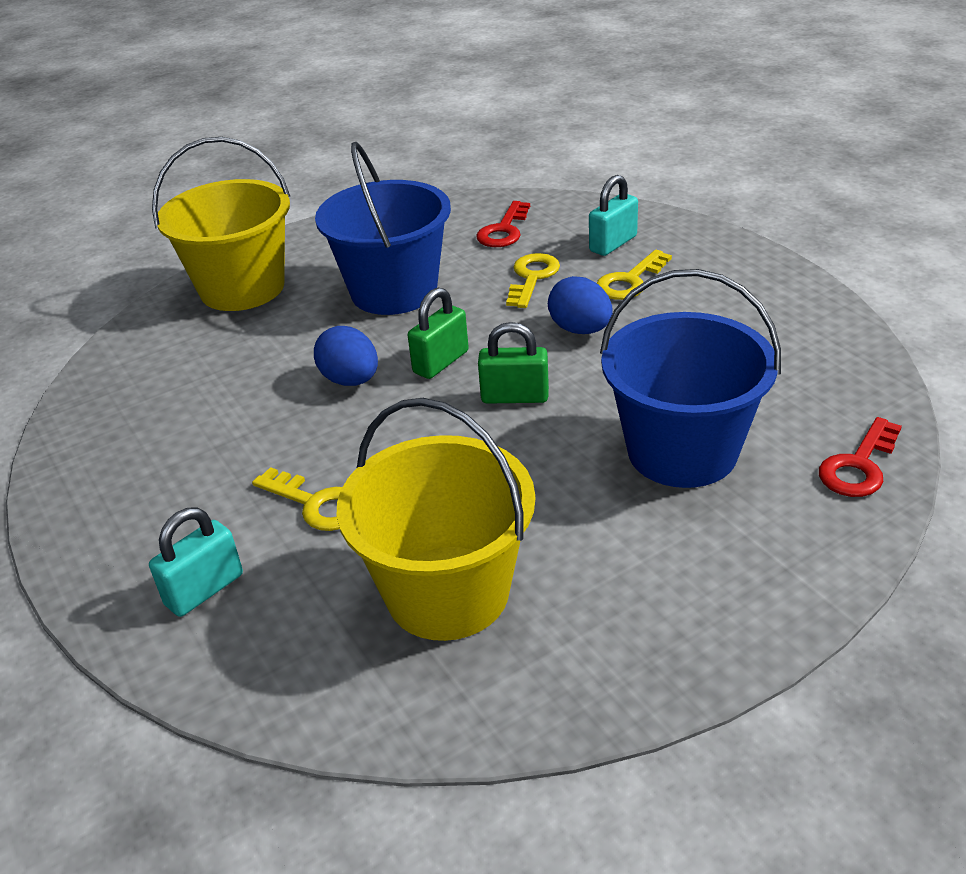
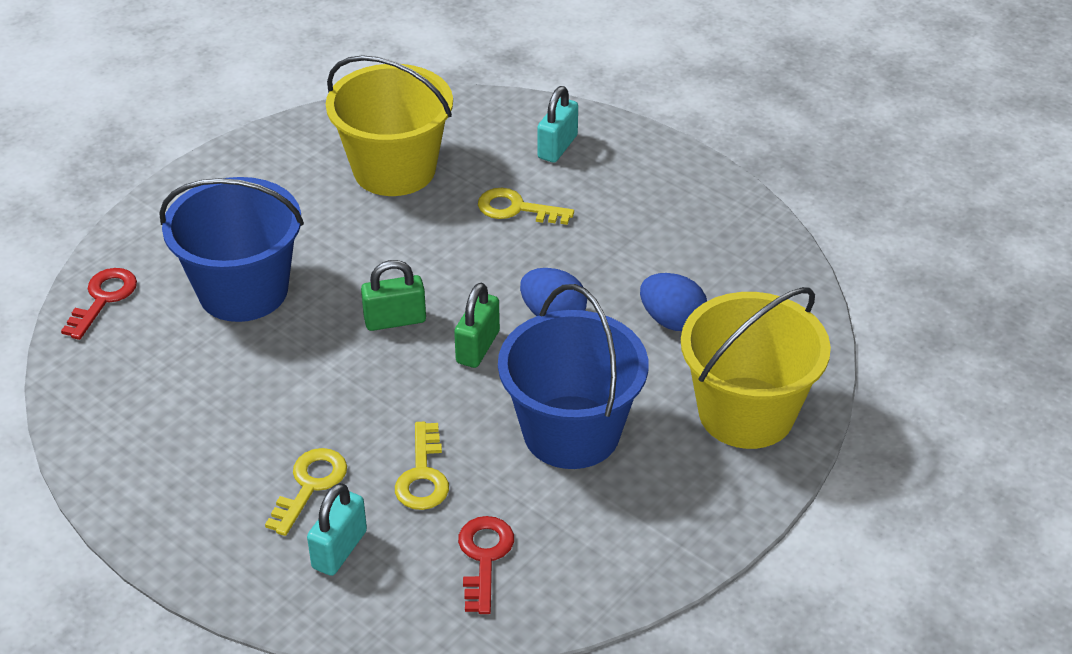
camera: 160 degrees right, 5 degrees up
(580, 330) = (352, 406): blue egg -> blue egg (672, 321)

